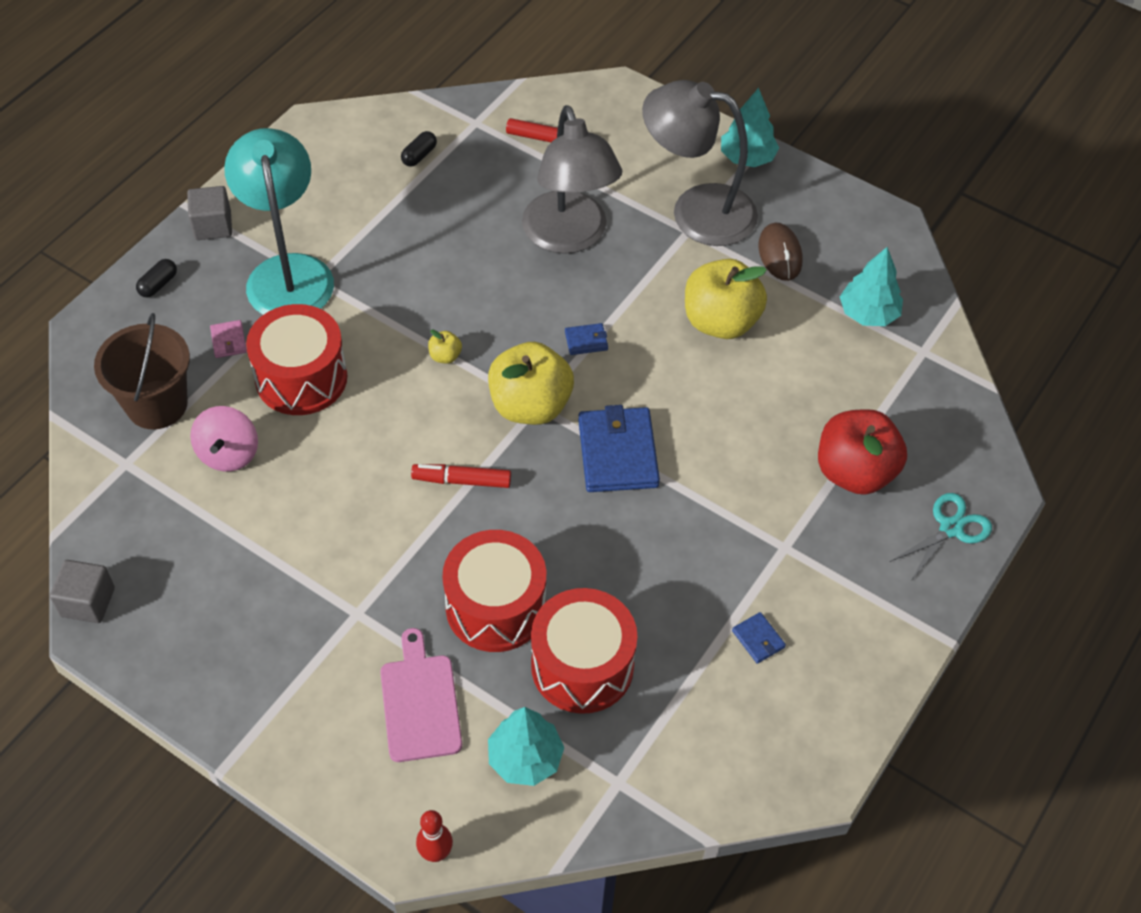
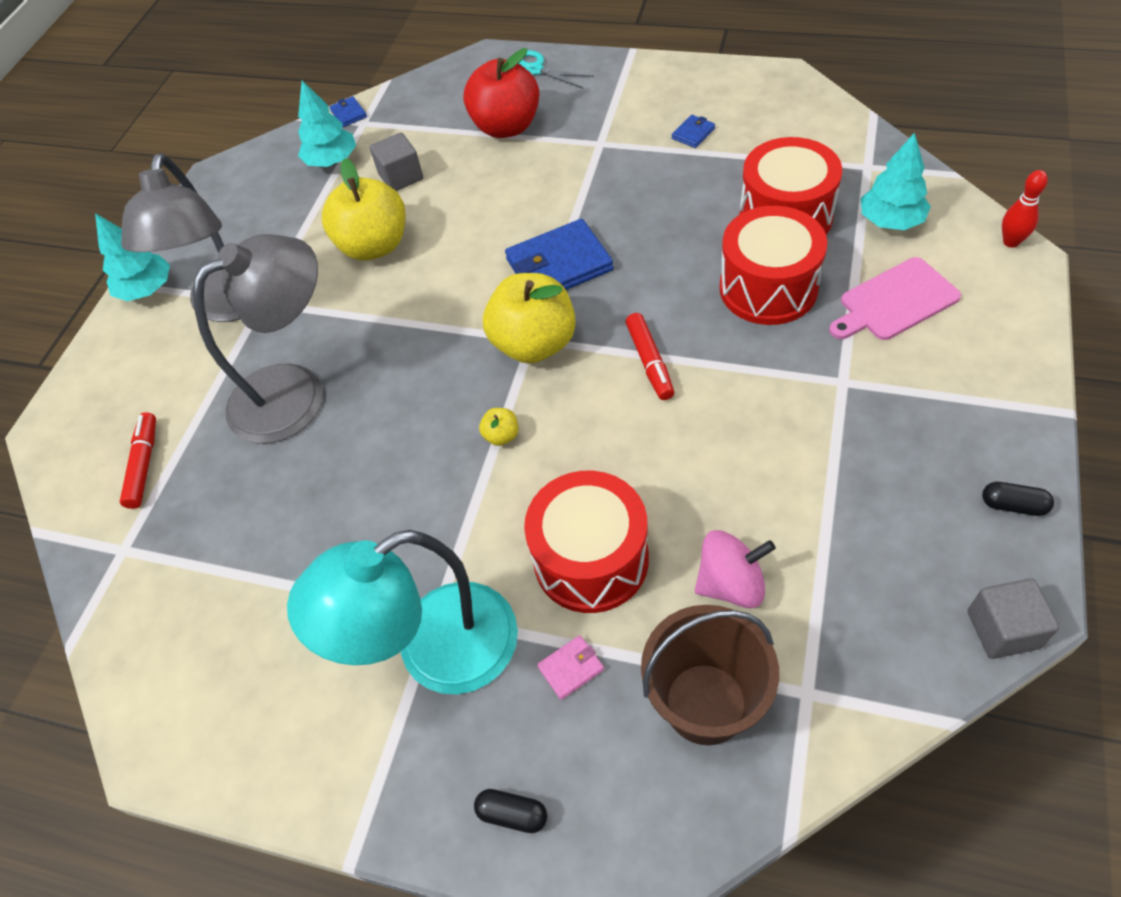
camera: 100 degrees left, 0 degrees up
(213, 226) = (381, 794): grey cube -> grey cube (401, 177)
(419, 155) = (193, 589): black capsule -> black capsule (1013, 505)
(586, 341) = (435, 330): blue wallet -> blue wallet (348, 114)
(780, 254) = (276, 231): brown mouse -> none

